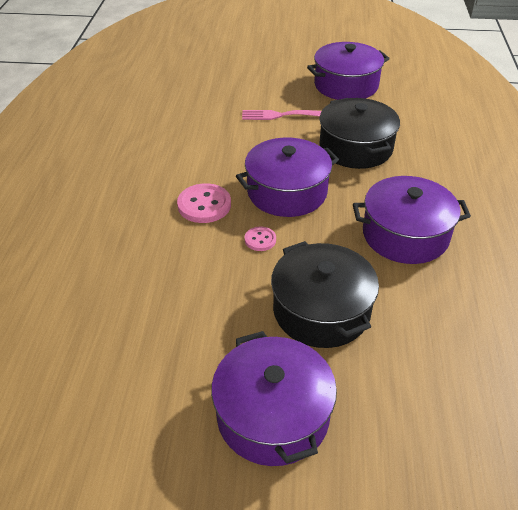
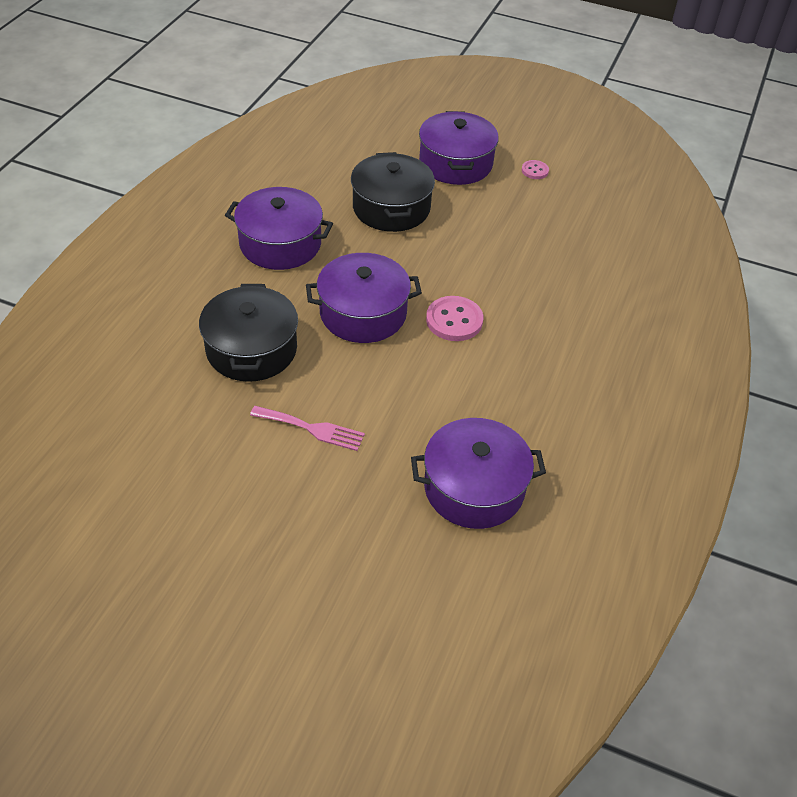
camera: 165 degrees left, 5 degrees up
(260, 240) = (413, 272): pink button -> pink button (535, 171)
(346, 85) = (180, 464): purple pot -> purple pot (474, 488)

